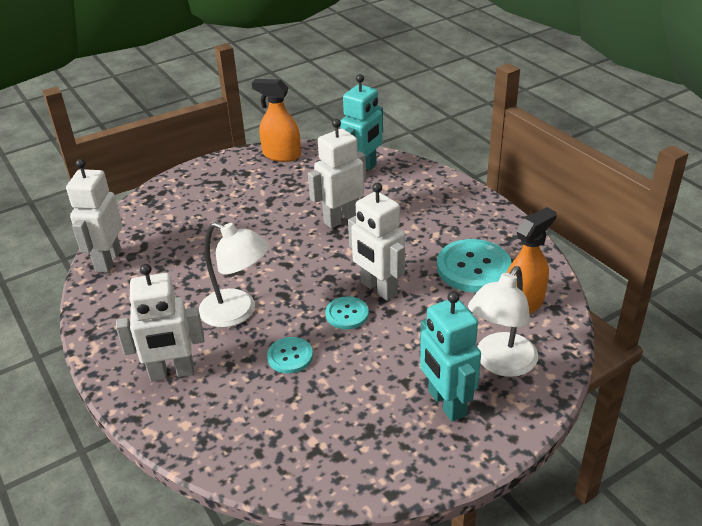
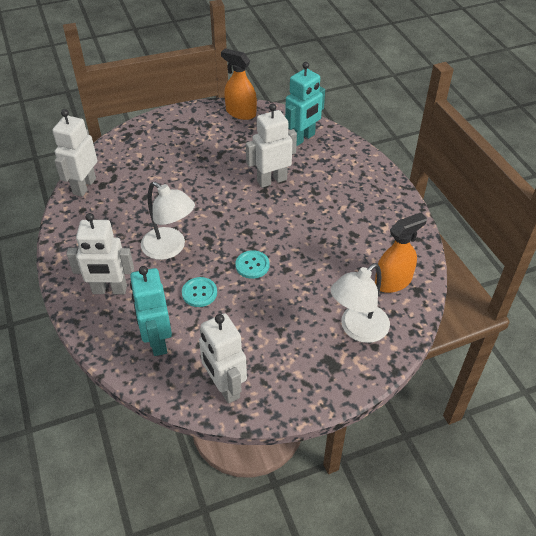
camera: 10 degrees right, 10 degrees up
(378, 289) = (283, 248): white robot -> white robot (225, 387)
(446, 403) = (305, 354): turquoise robot -> turquoise robot (157, 341)
(473, 268) = (364, 243): turquoise button -> none

